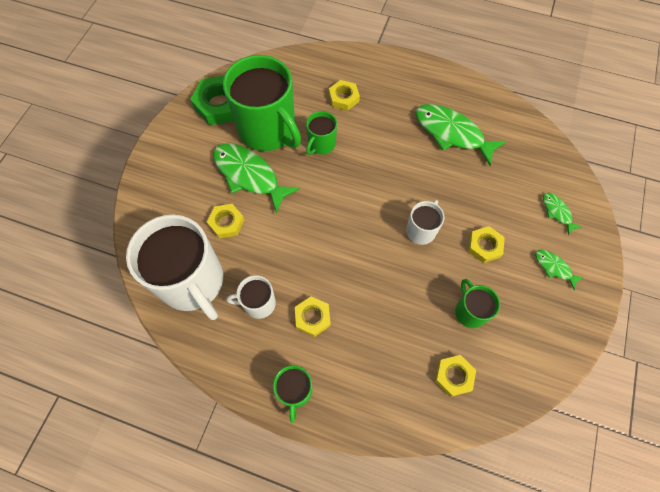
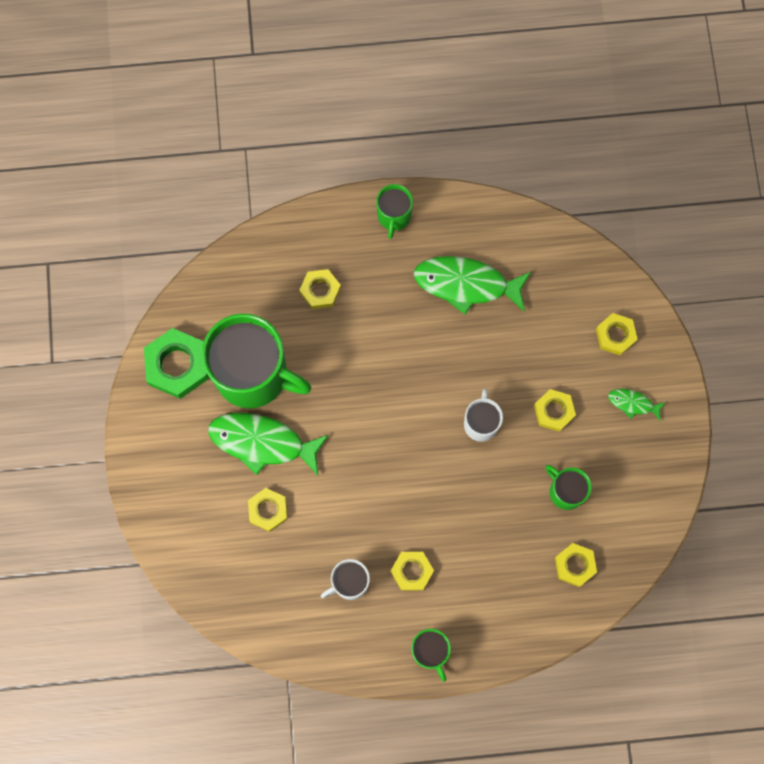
camera: 25 degrees left, 10 degrees up
(192, 282) = (269, 592): white mug -> none
(321, 144) = (324, 366): green mug -> green mug (394, 216)
(557, 212) = (615, 335): green fish -> yellow nut

